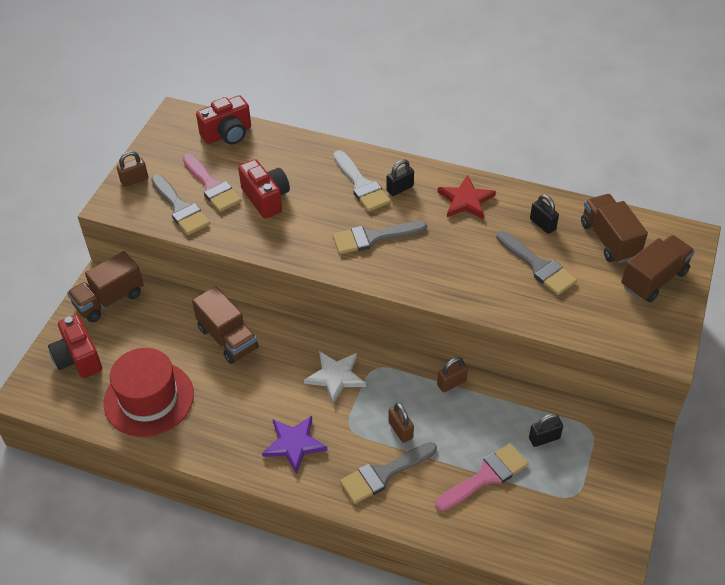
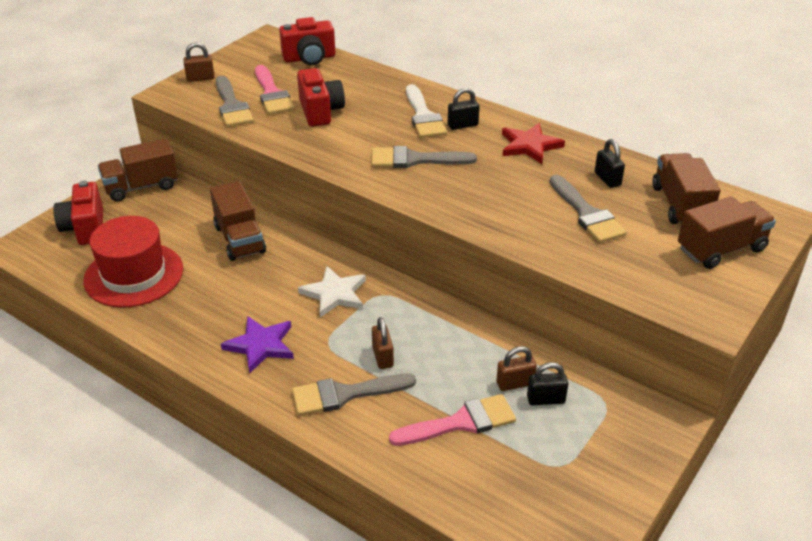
camera: 15 degrees right, 10 degrees down
(451, 383) = (459, 325): brown padlock -> brown padlock (515, 383)

